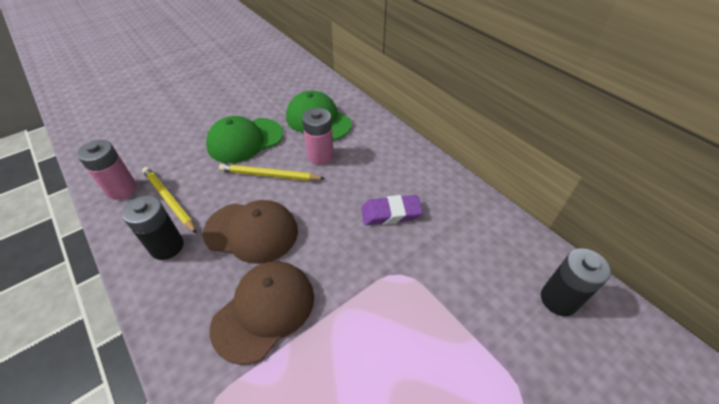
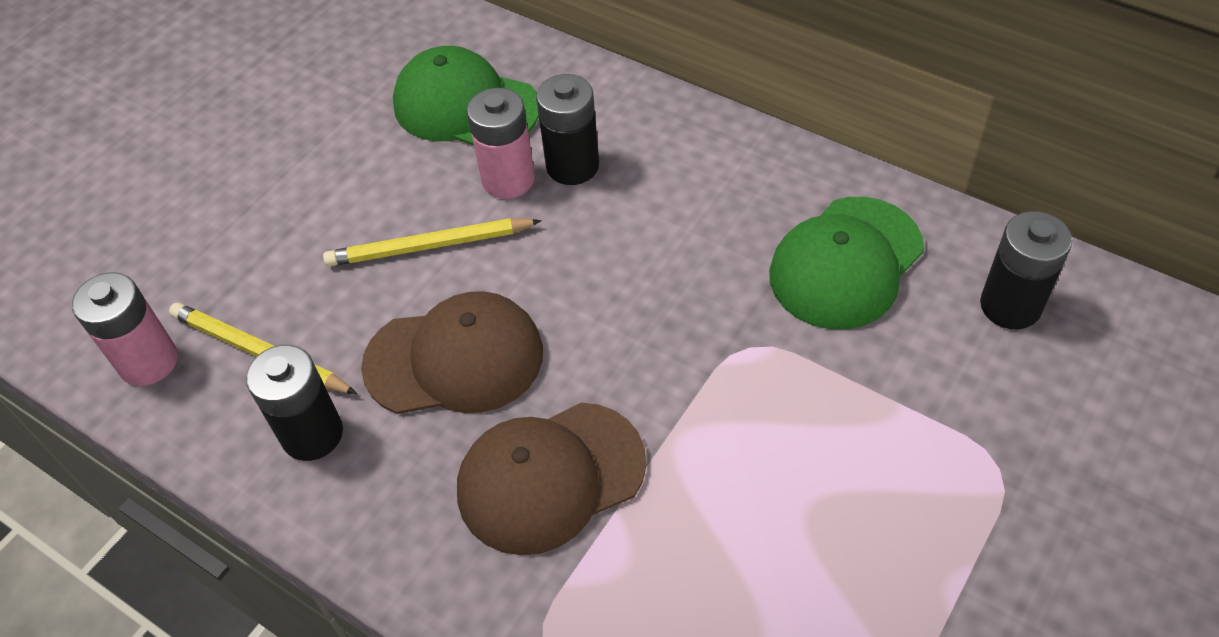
camera: 15 degrees left, 5 degrees up
(245, 140) = (339, 190): green cap -> green cap (846, 263)
(264, 310) = (550, 477): brown cap -> brown cap turned 135 degrees counterclockwise
(352, 158) = (572, 166): none -> black battery
(391, 213) = (689, 249): purple eraser -> none

